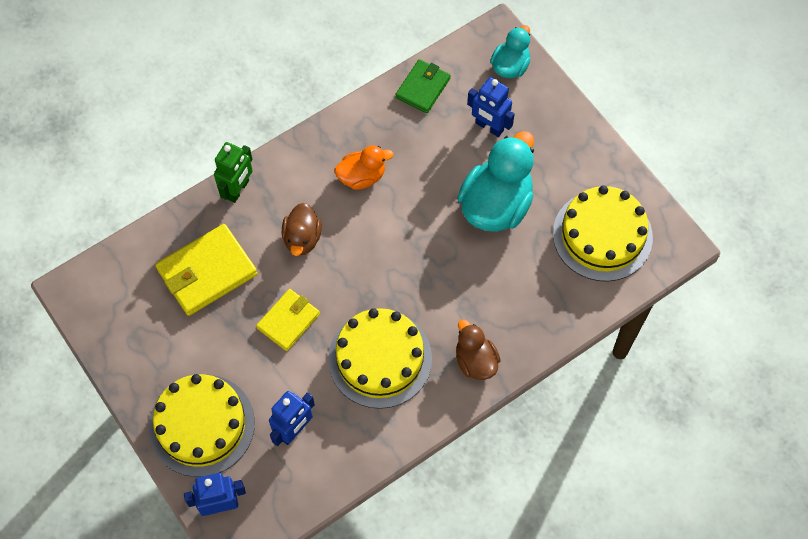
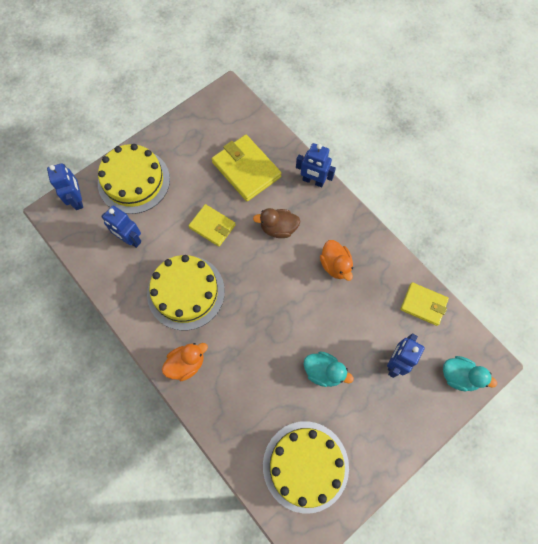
camera: 85 degrees right, 5 degrees up
(238, 190) = (313, 181): green robot -> blue robot
(423, 88) = (423, 304): green wallet -> yellow wallet
(475, 361) = (186, 364): brown duck -> orange duck
(496, 205) = (323, 371): turquoise duck -> turquoise duck, size x0.56

